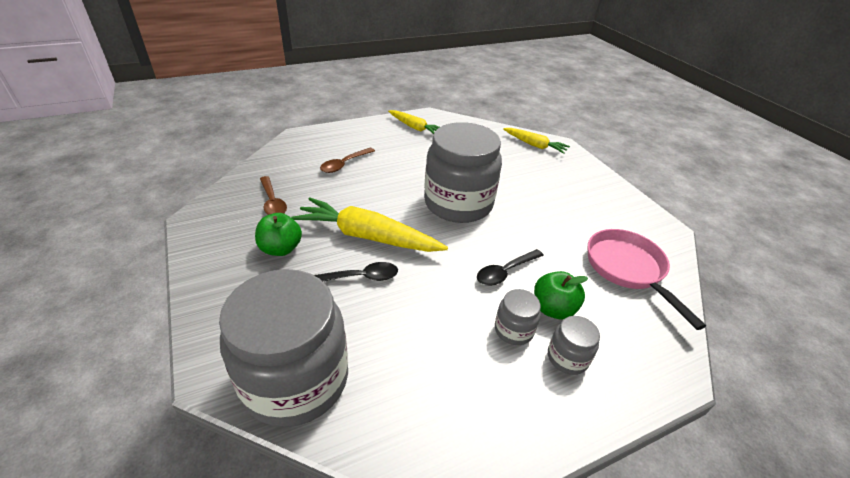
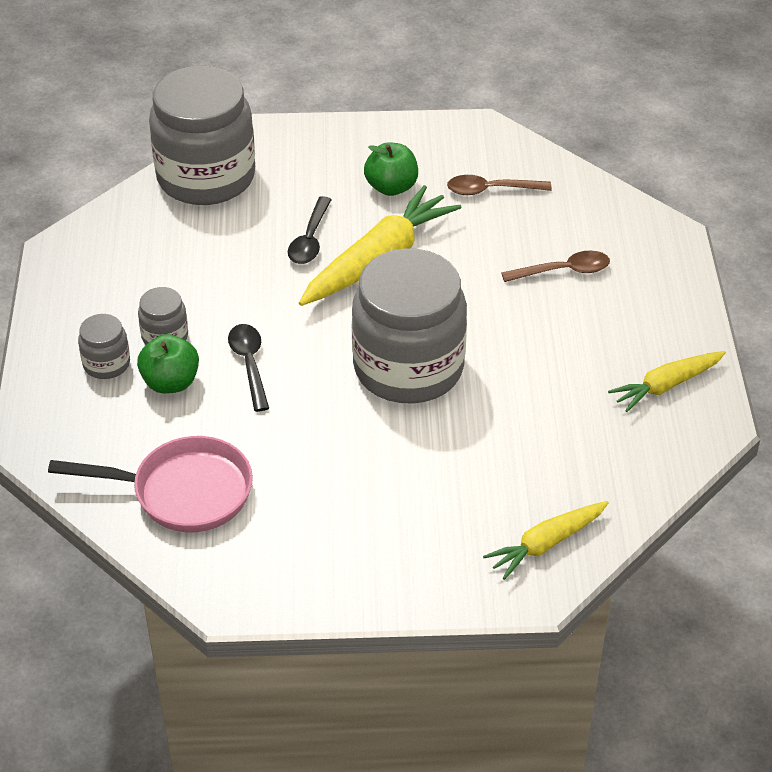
camera: 115 degrees right, 5 degrees up
(344, 164) = (563, 271): brown spoon -> brown spoon turned 105 degrees clockwise

